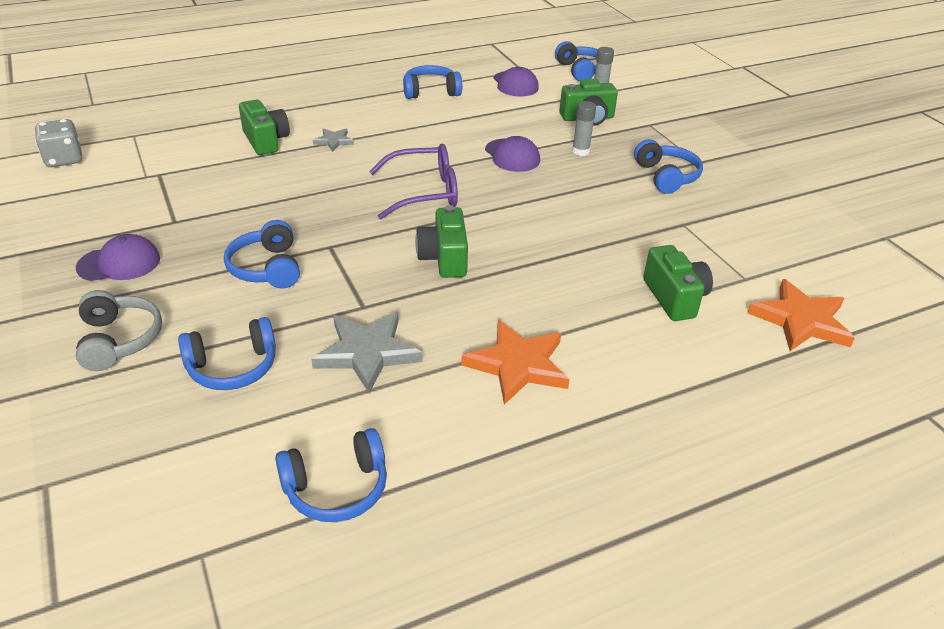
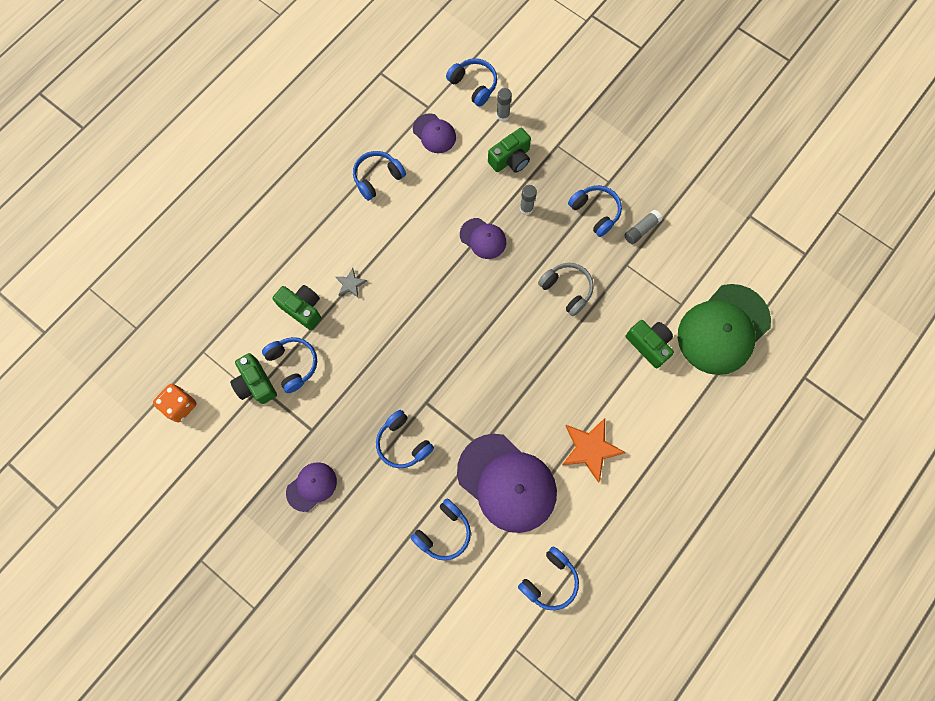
camera: 25 degrees left, 35 degrees up
(64, 159) = (180, 405): grey dice -> orange dice
(119, 340) = (366, 546): grey headphones -> grey headphones (567, 290)
(212, 171) = (293, 364): none -> blue headphones
(367, 353) = (507, 483): grey star -> purple cap
(425, 192) = (450, 314): purple glasses -> none
(444, 258) = (501, 377): green camera -> green camera (256, 384)
(720, 205) = (641, 230): none -> grey glue stick
(801, 320) = (723, 329): orange star -> green cap

